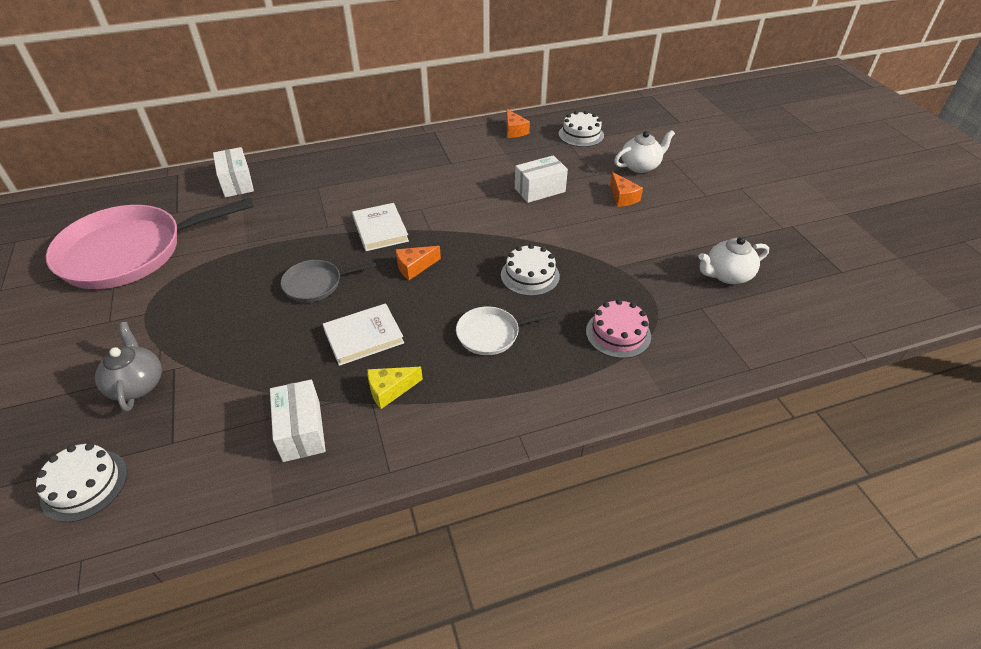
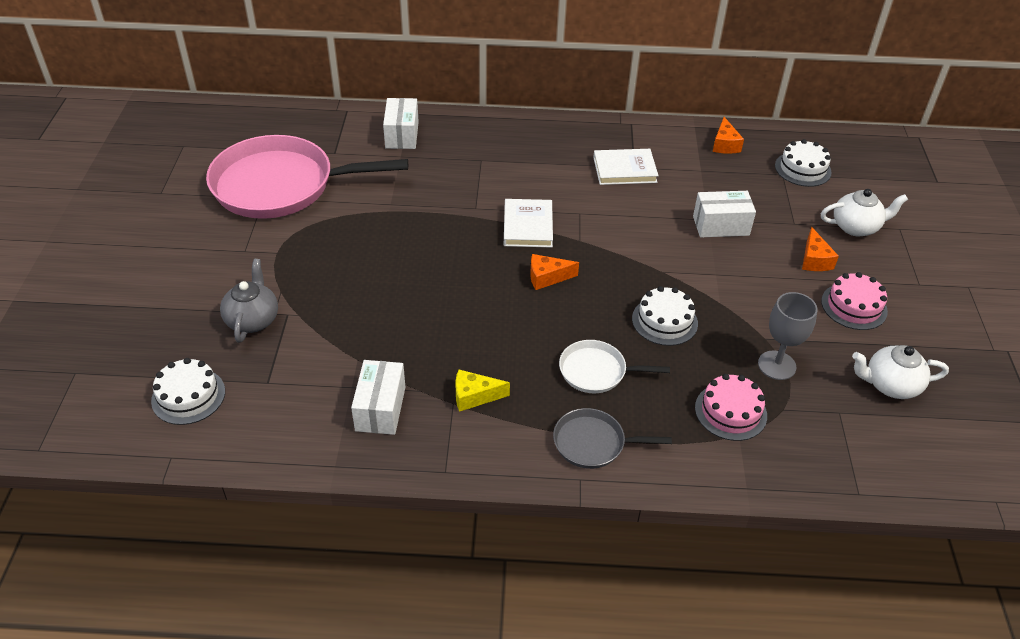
camera: 20 degrees right, 0 degrees up
(316, 284) = (442, 268): grey pan -> grey pan (593, 443)
(364, 337) = (469, 336): white book -> white book (624, 170)
(635, 285) = (776, 365): none -> grey goblet
(669, 224) = (854, 306): none -> pink cake

